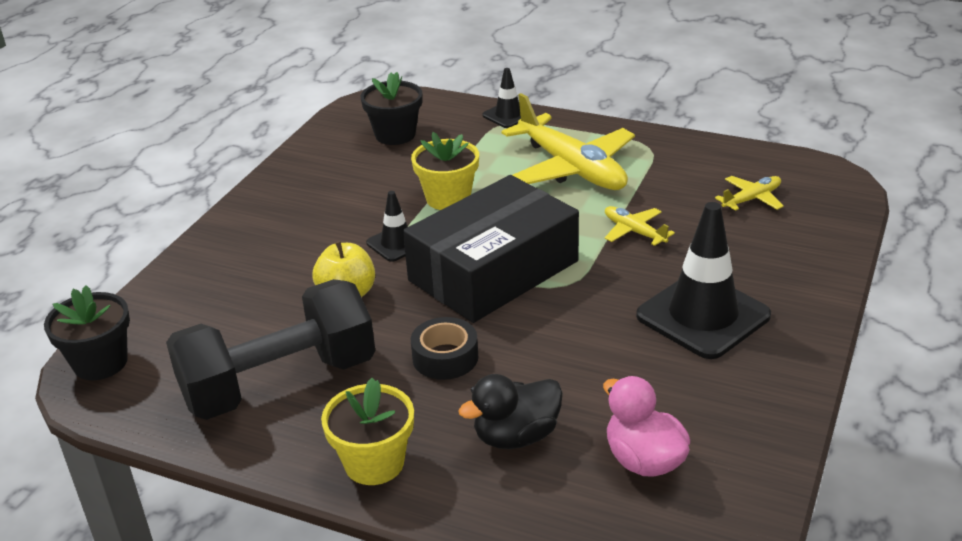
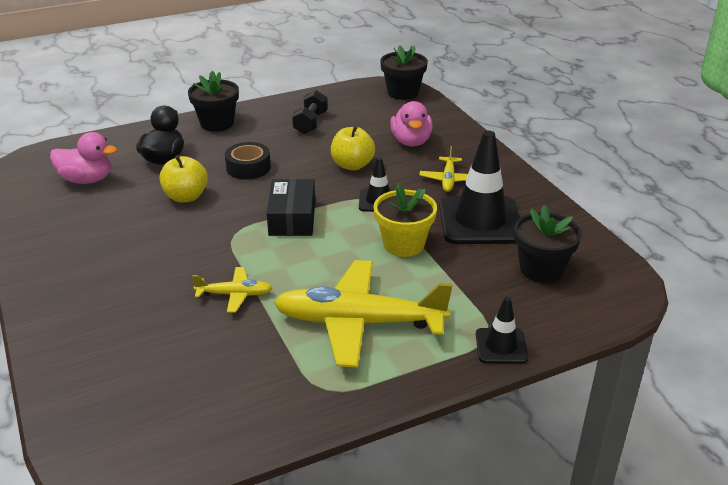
camera: 130 degrees right, 0 degrees up
(244, 287) = (411, 142): none -> pink duck
(279, 383) = (310, 123): black dumbbell -> black dumbbell, size x0.46
(374, 463) = (217, 123): yellow flower pot -> black flower pot
(493, 271) = (292, 218): black box -> black box, size x0.54
(558, 357) = (186, 197): none -> yellow apple
(703, 316) = (120, 261): black traffic cone -> black traffic cone (480, 221)
(751, 199) = (168, 383): yellow plane -> yellow plane (448, 179)

